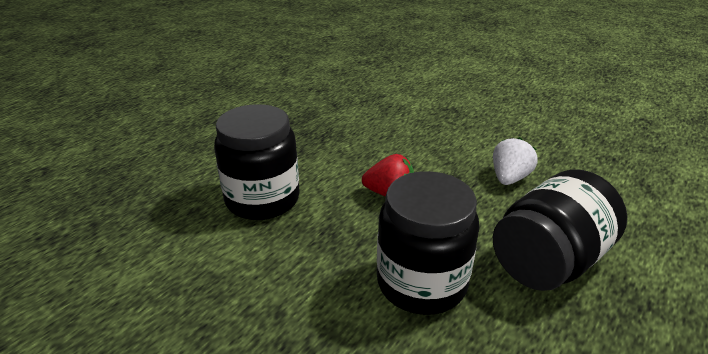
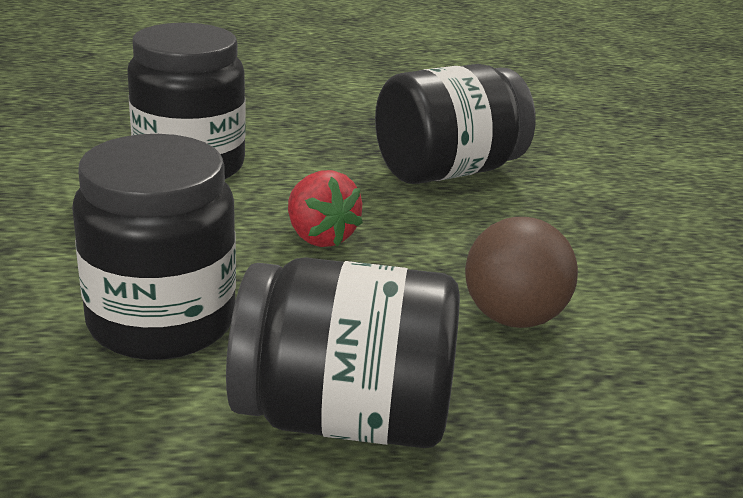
camera: 45 degrees right, 5 degrees down
(368, 128) = (447, 171): none -> black jar
(509, 178) = (512, 317): white strawberry -> brown ball

